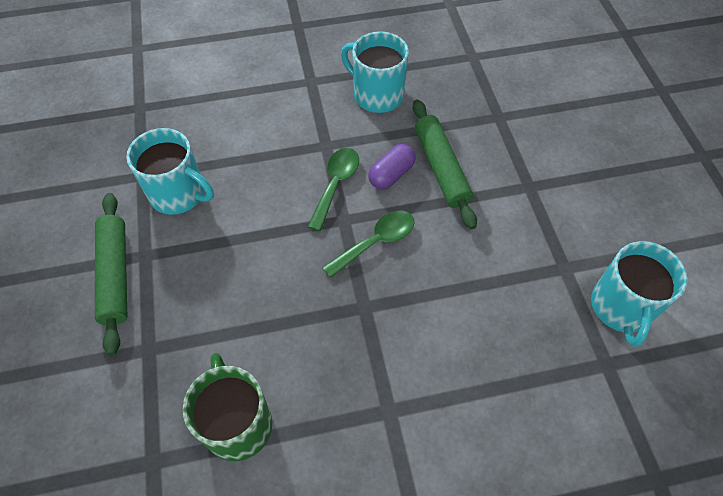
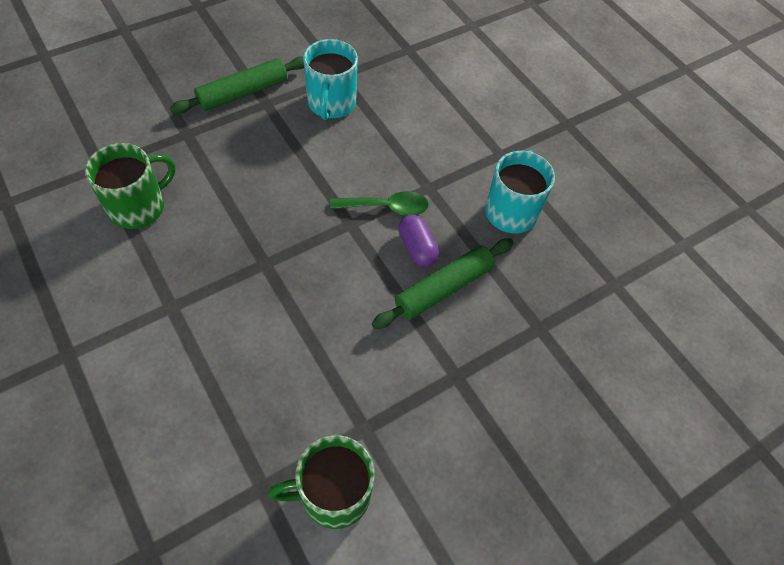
camera: 65 degrees right, 0 degrees up
(376, 242) = (335, 255): green spoon -> none
(391, 174) = (417, 248): purple capsule -> purple capsule turned 45 degrees clockwise
(621, 307) = (333, 494): turquoise mug -> green mug

